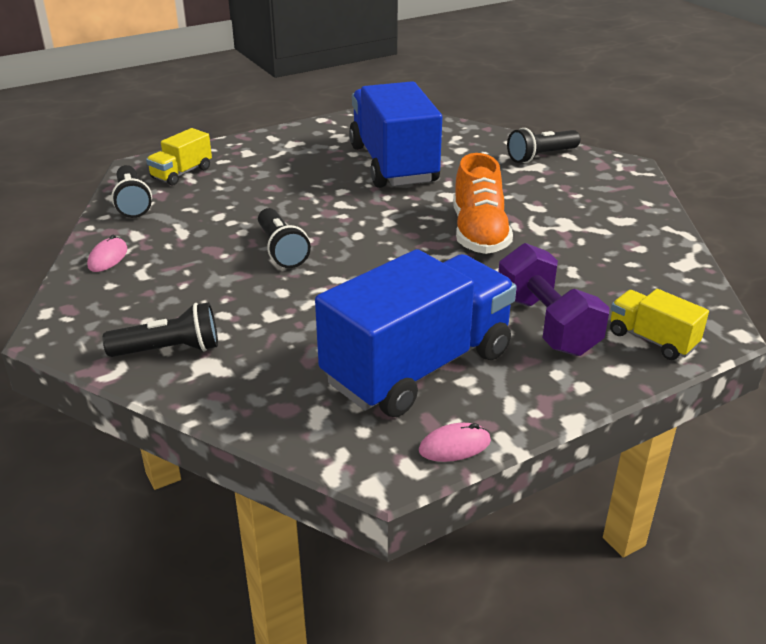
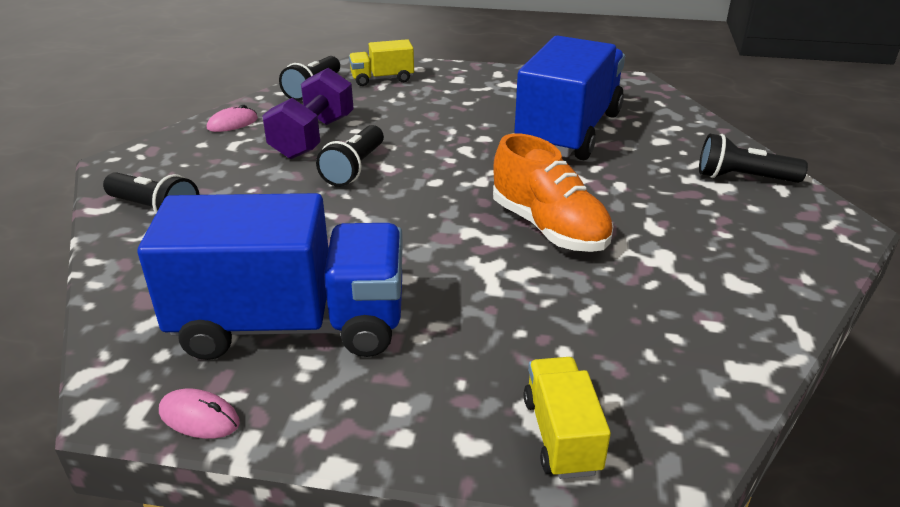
camera: 40 degrees right, 0 degrees up
(479, 233) = (549, 228): orange shoe -> orange shoe turned 75 degrees counterclockwise
(546, 325) = (471, 351): purple dumbbell -> purple dumbbell (313, 137)

